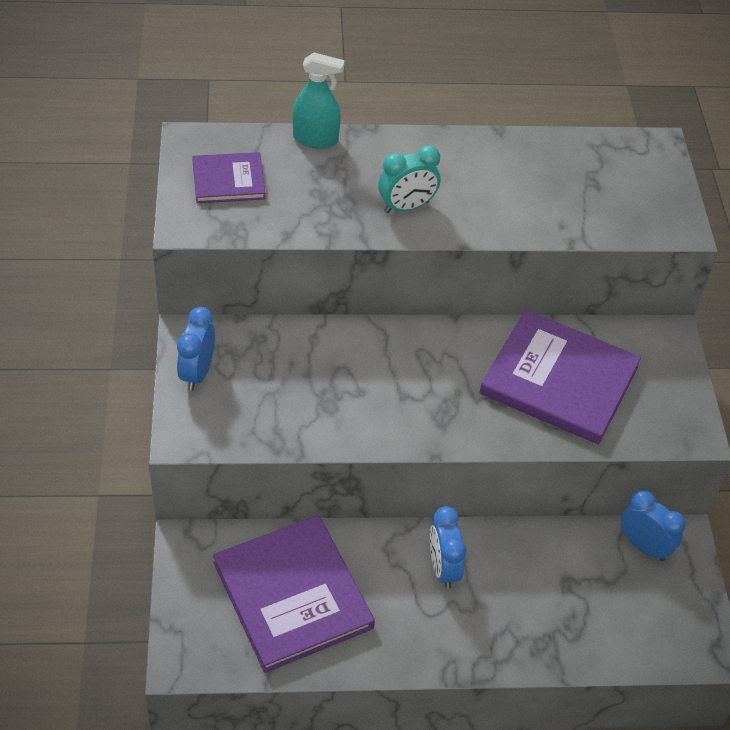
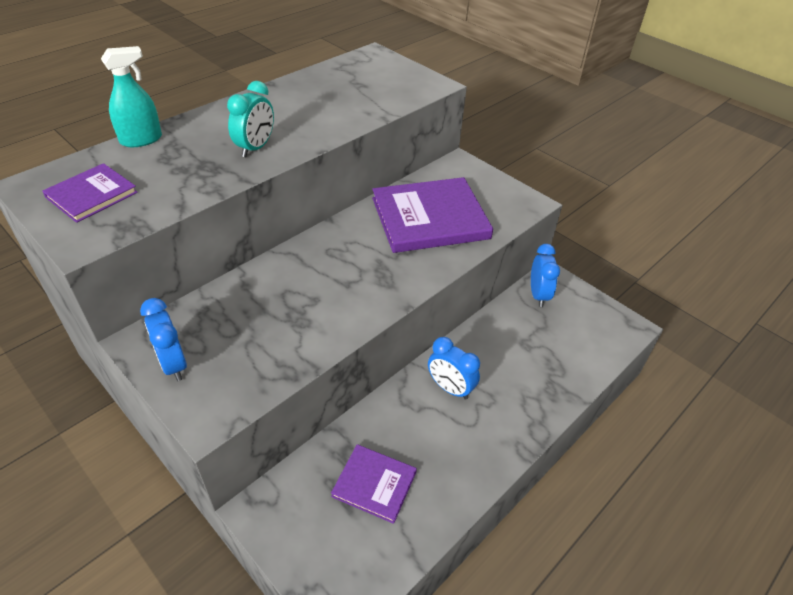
camera: 40 degrees left, 5 degrees down
(292, 595) = (374, 484): purple book -> purple book, size x0.54
(644, 546) = (538, 295): blue clock -> blue clock turned 90 degrees clockwise

